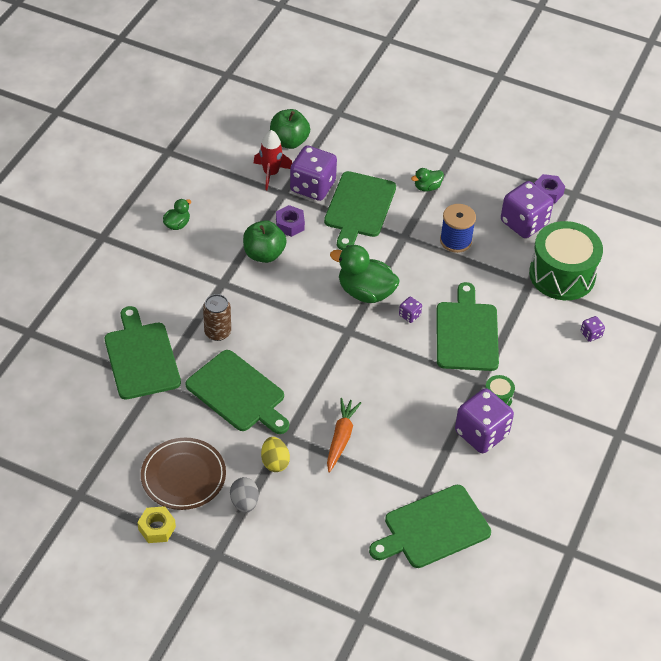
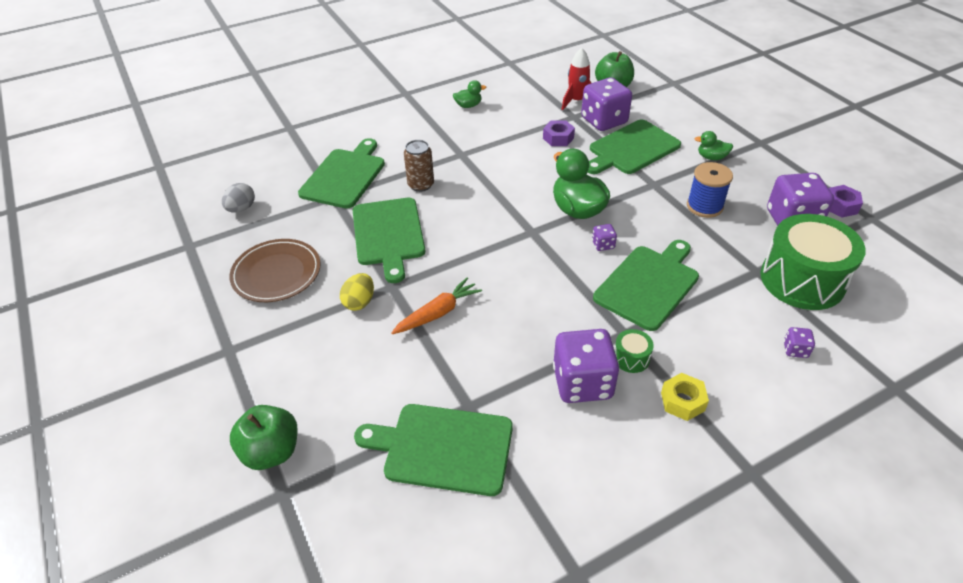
camera: 40 degrees right, 5 degrees down
(157, 528) = (210, 302): yellow nut -> yellow nut (682, 401)
(244, 502) = (299, 321): grey egg -> grey egg (241, 208)
(264, 254) = (516, 149): green apple -> green apple (271, 451)

